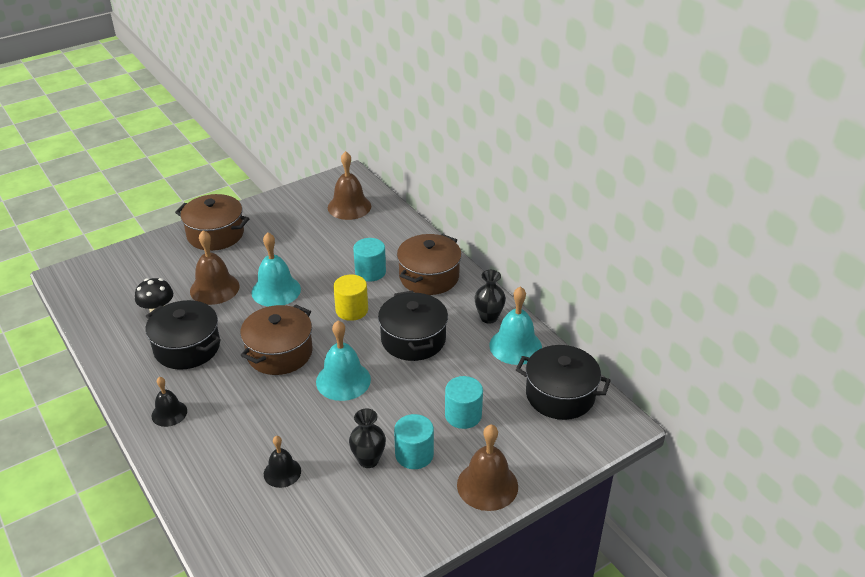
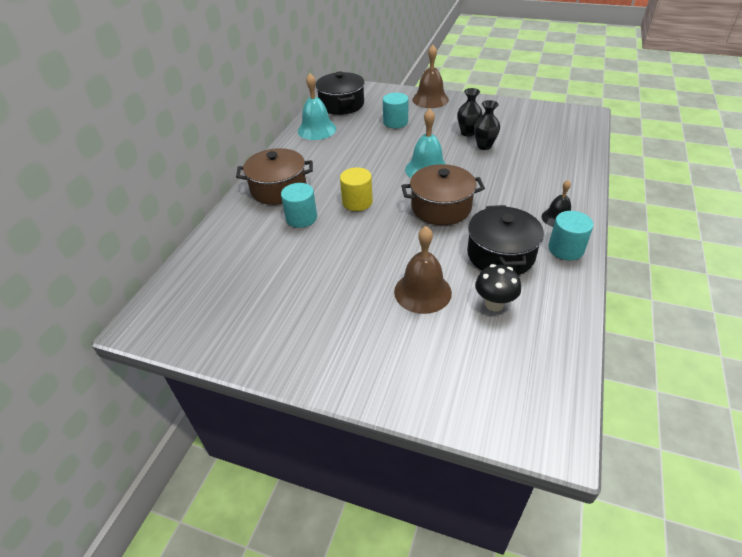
camera: 125 degrees left, 5 degrees up
(215, 234) = (347, 357): brown pot -> none
(276, 290) = (381, 253): turquoise bell -> none
(282, 472) = (518, 152): black bell -> none
(349, 207) = (207, 287): brown bell -> none
(413, 339) = (355, 163): black pot -> none
(414, 454) = (443, 123): turquoise cylinder -> turquoise cylinder (566, 249)
(489, 317) = (299, 148): black vase -> black vase (484, 146)

